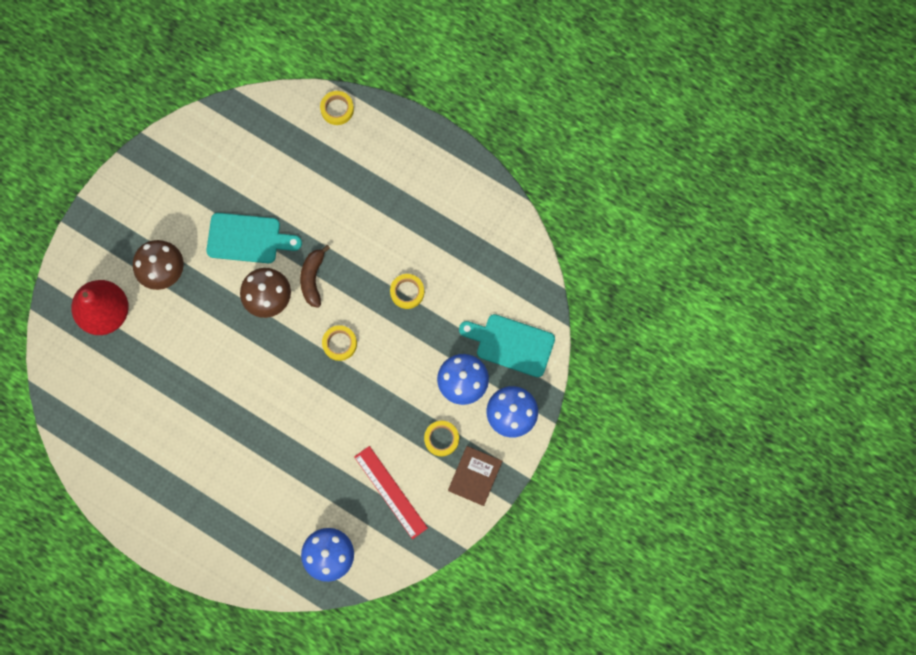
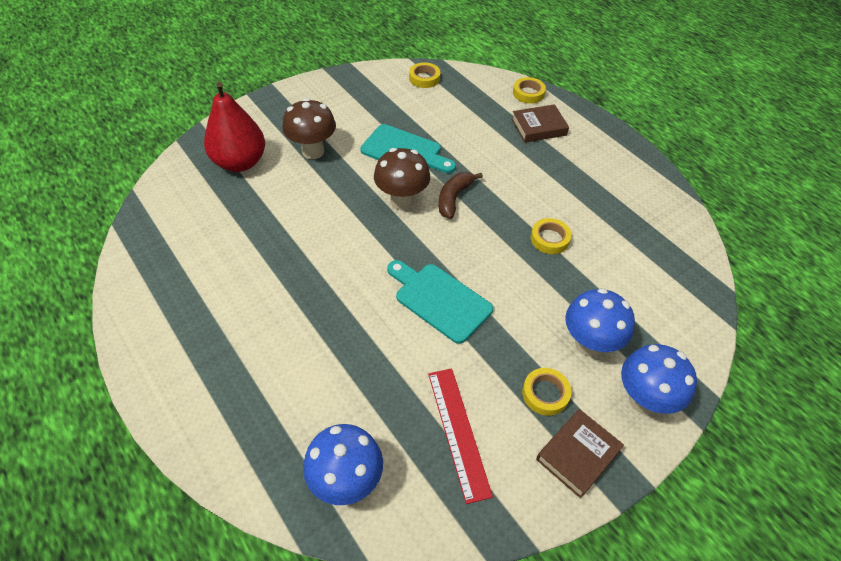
camera: 20 degrees right, 25 degrees down
(339, 343) = (458, 259): yellow tape -> yellow tape (424, 78)
(361, 156) = (538, 127): none -> brown book
(511, 344) = (659, 324): turquoise cutting board -> turquoise cutting board (439, 300)

